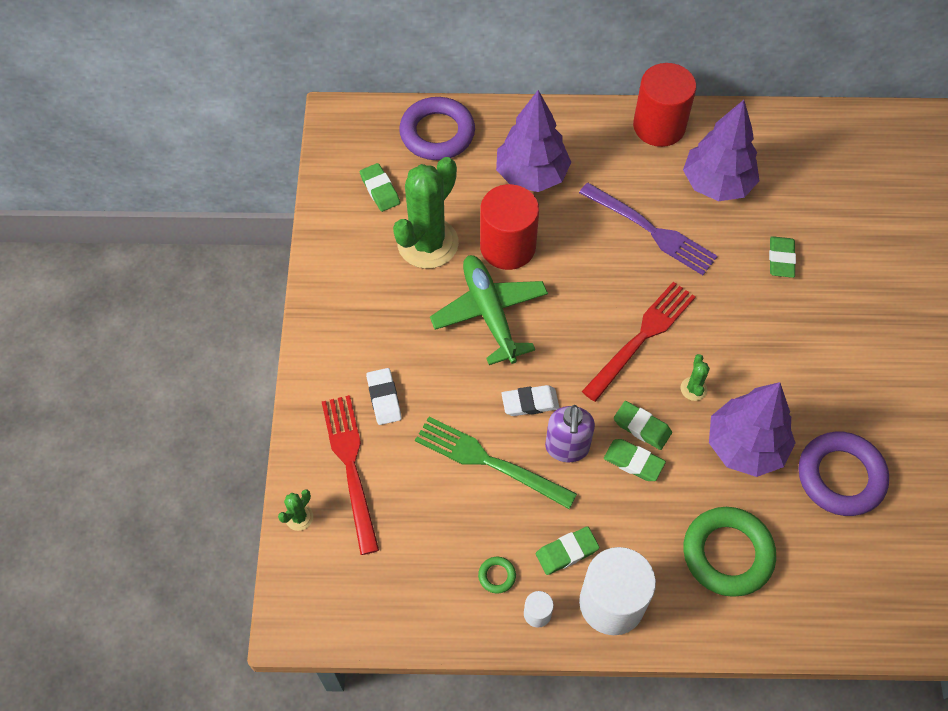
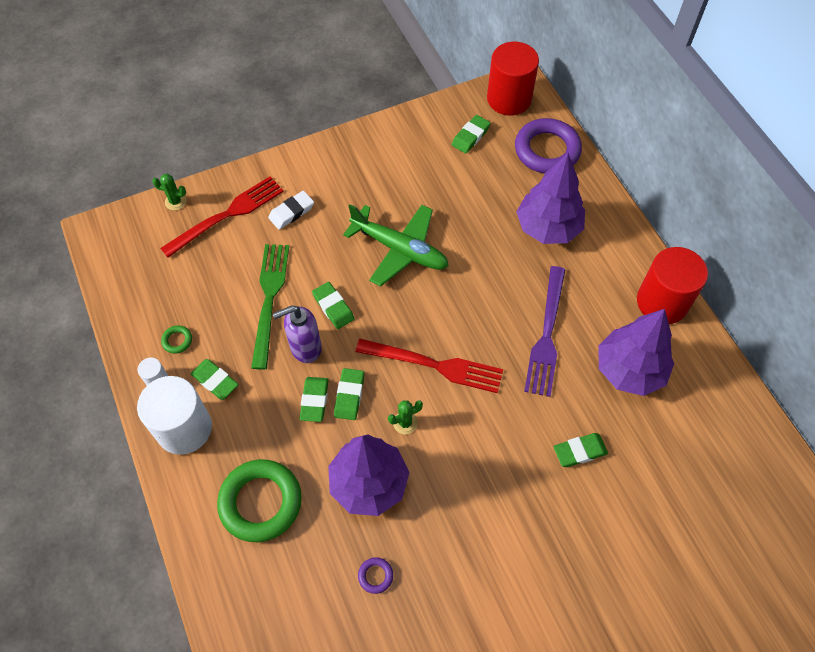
camera: 65 degrees right, 0 degrees up
(428, 243) = (440, 185): green cactus -> none
(490, 313) = (400, 249): green plane -> green plane turned 75 degrees clockwise
(507, 247) = (468, 238): red cylinder -> red cylinder (509, 99)
(530, 403) = (333, 307): white eraser -> green eraser
(840, 476) = (375, 576): purple ring -> purple ring, size x0.41

